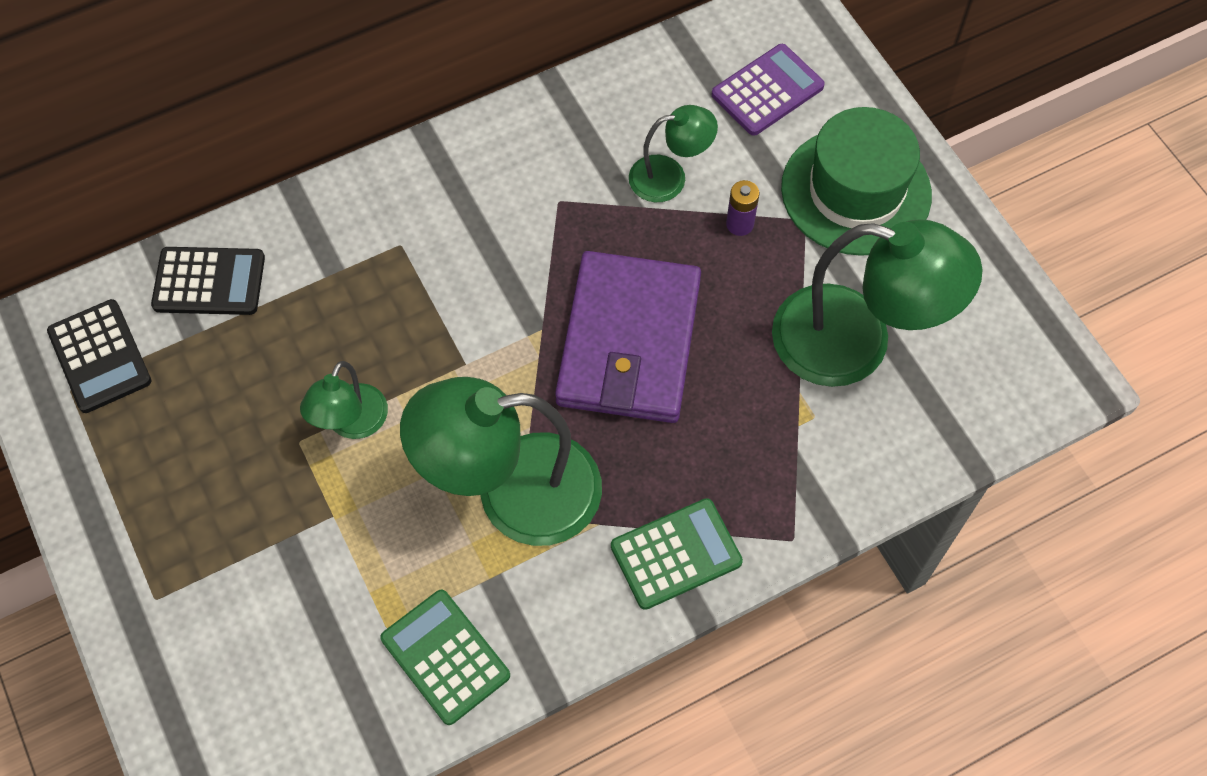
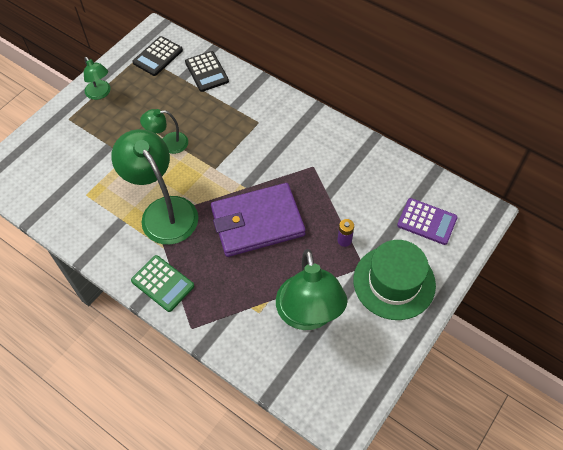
camera: 65 degrees right, 5 degrees down
(445, 657) = (81, 219): green calculator -> none
(669, 177) = (352, 202): green lamp -> green lamp (100, 93)

